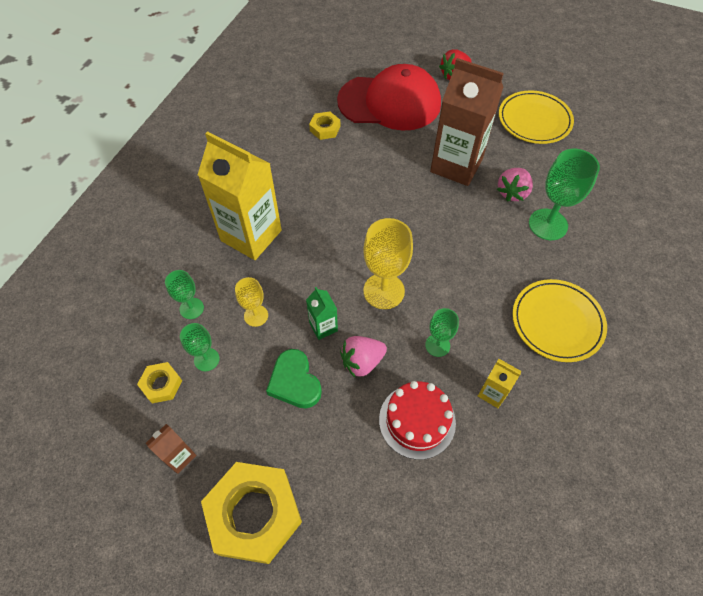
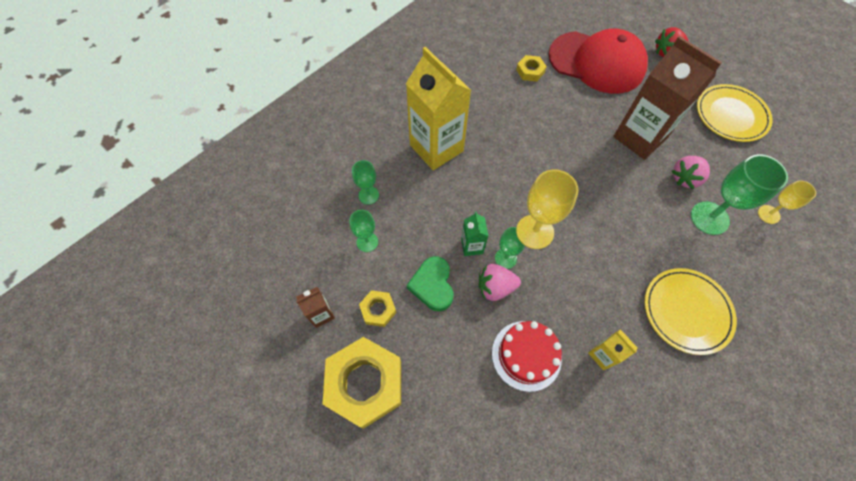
camera: 20 degrees right, 5 degrees up
(161, 384) = (325, 251): yellow nut -> yellow nut (378, 310)
(256, 315) = (418, 218): yellow goblet -> yellow goblet (768, 214)
(437, 345) = (567, 295): green goblet -> green goblet (505, 258)

